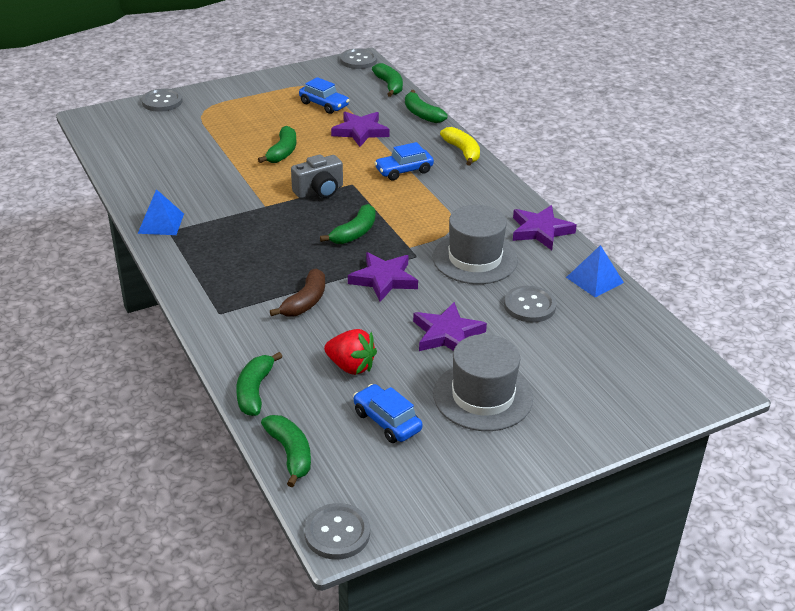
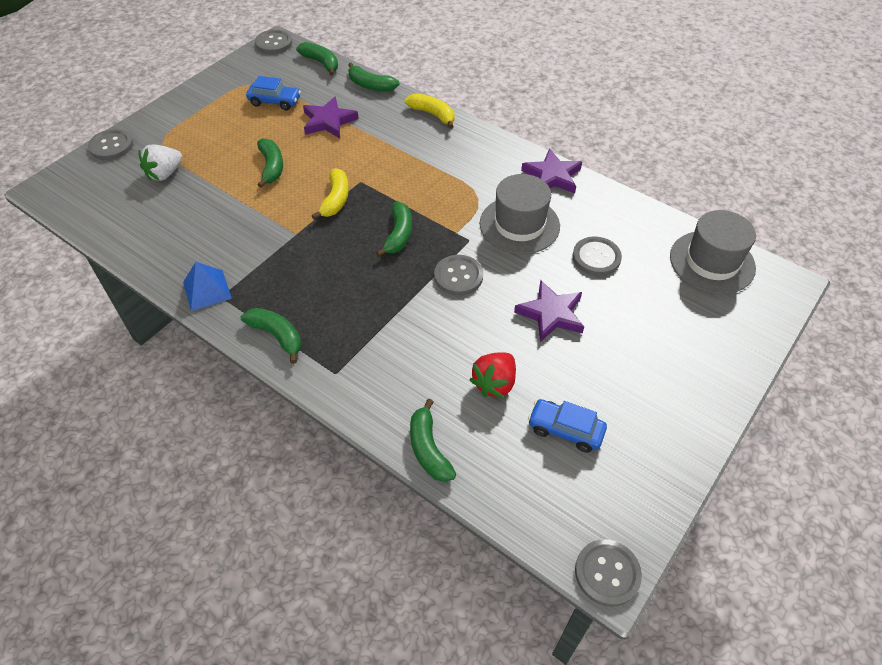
camera: 25 degrees left, 15 degrees up
(190, 133) = (165, 174): none -> white strawberry
(290, 453) = (508, 505): green banana -> green banana (277, 336)
(305, 302) = (406, 328): brown banana -> none
(319, 191) = (336, 199): grey camera -> yellow banana
(351, 366) = (494, 383): red strawberry -> red strawberry turned 120 degrees clockwise
(383, 279) = (458, 276): purple star -> grey button
(404, 171) = (396, 152): blue car -> none
(483, 396) = (623, 368): grey hat -> grey hat (712, 262)
(594, 280) = (627, 211): blue pyramid -> none

